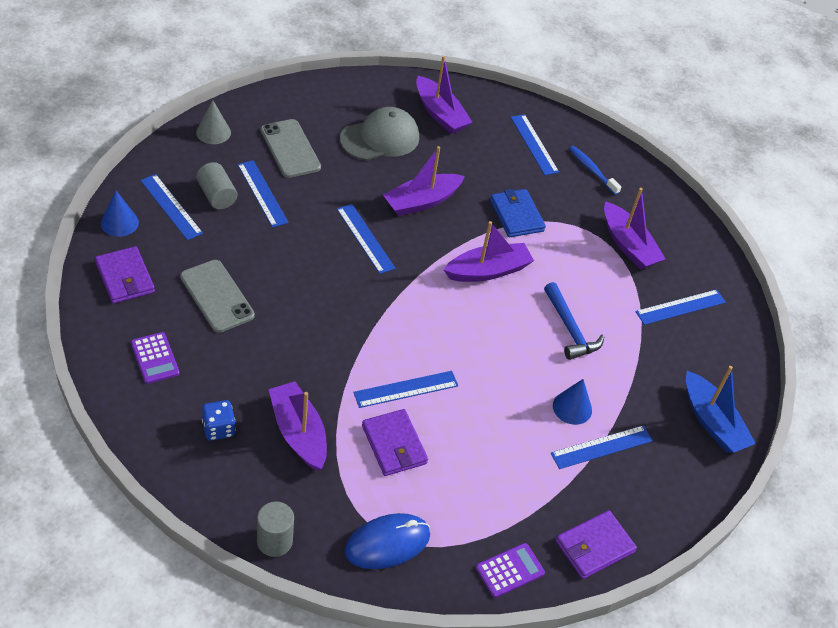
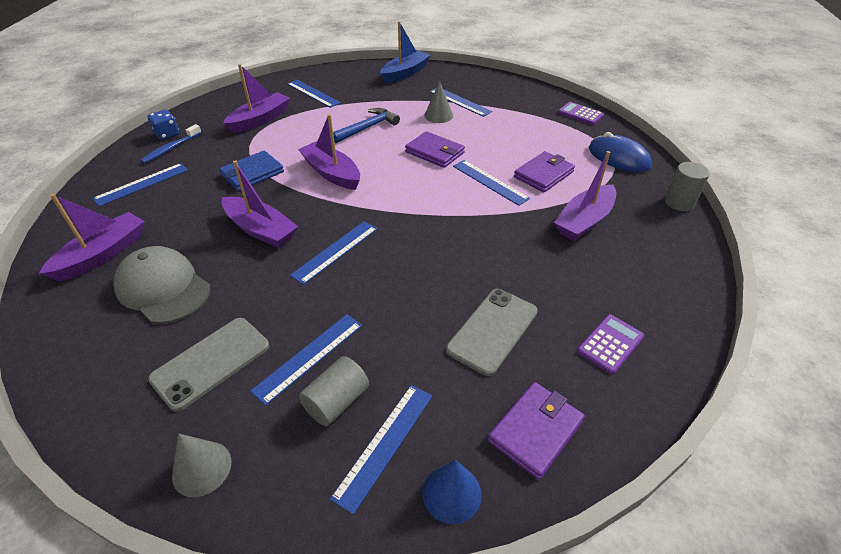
camera: 105 degrees left, 5 degrees down
(218, 428) = (631, 266): blue dice -> blue dice (167, 134)
(572, 407) = (438, 115): blue cone -> grey cone
(594, 546) = (532, 93): purple wallet -> purple wallet (435, 152)

